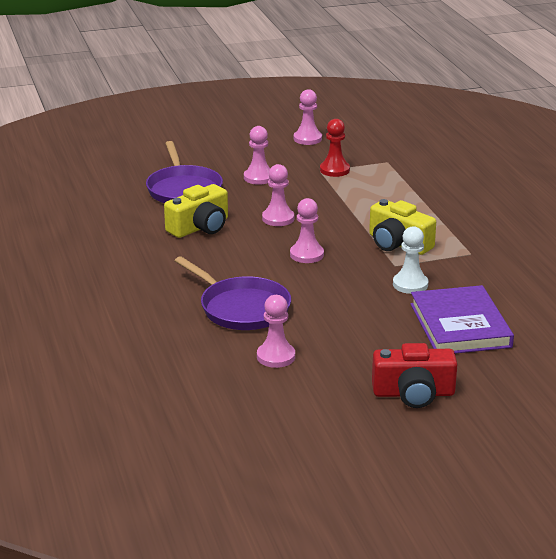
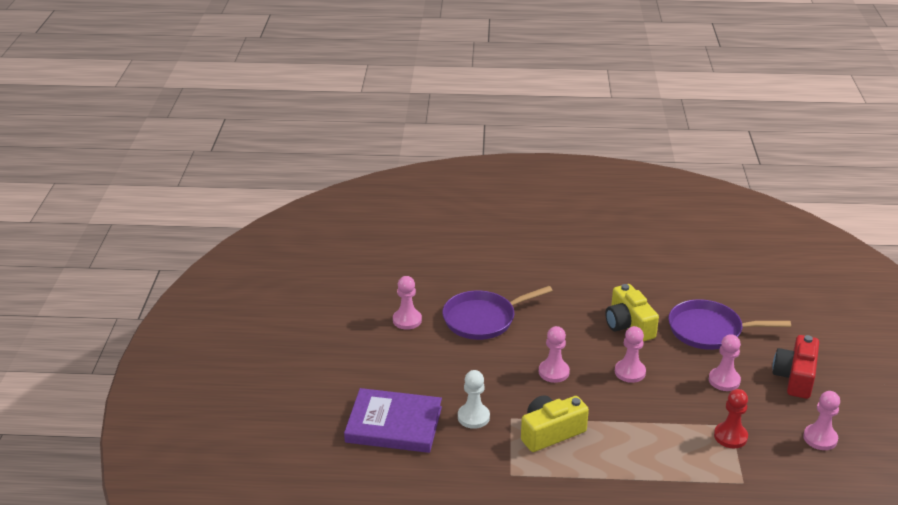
camera: 110 degrees right, 5 degrees up
(413, 393) = (321, 370): red camera -> red camera (795, 377)

